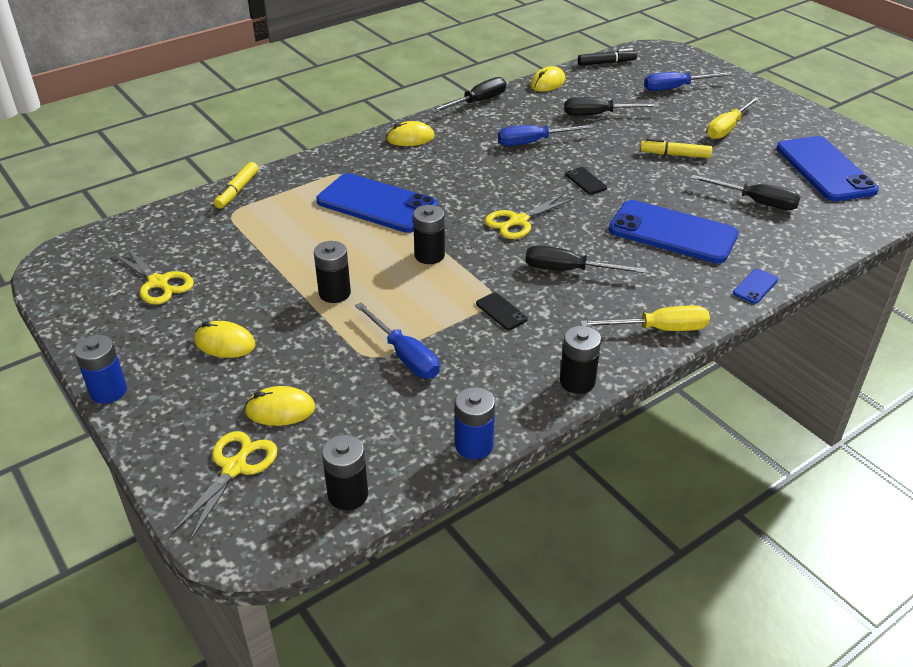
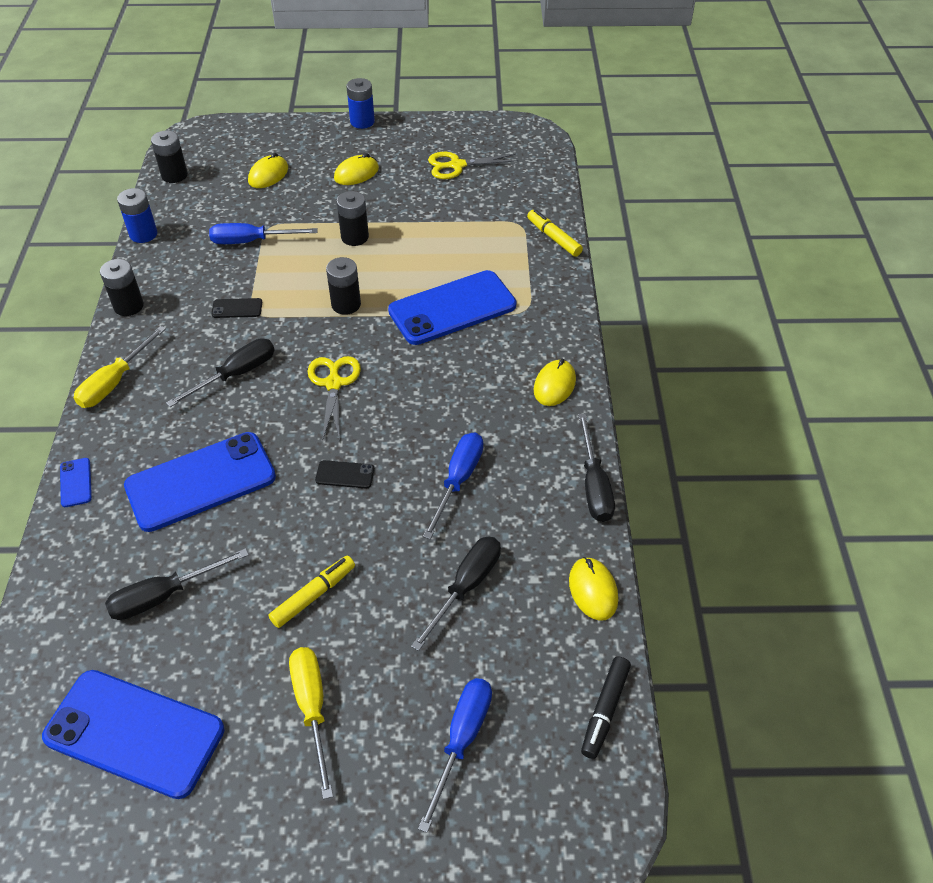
camera: 125 degrees right, 10 degrees up
(235, 467) = (244, 146): yellow scissors -> none

